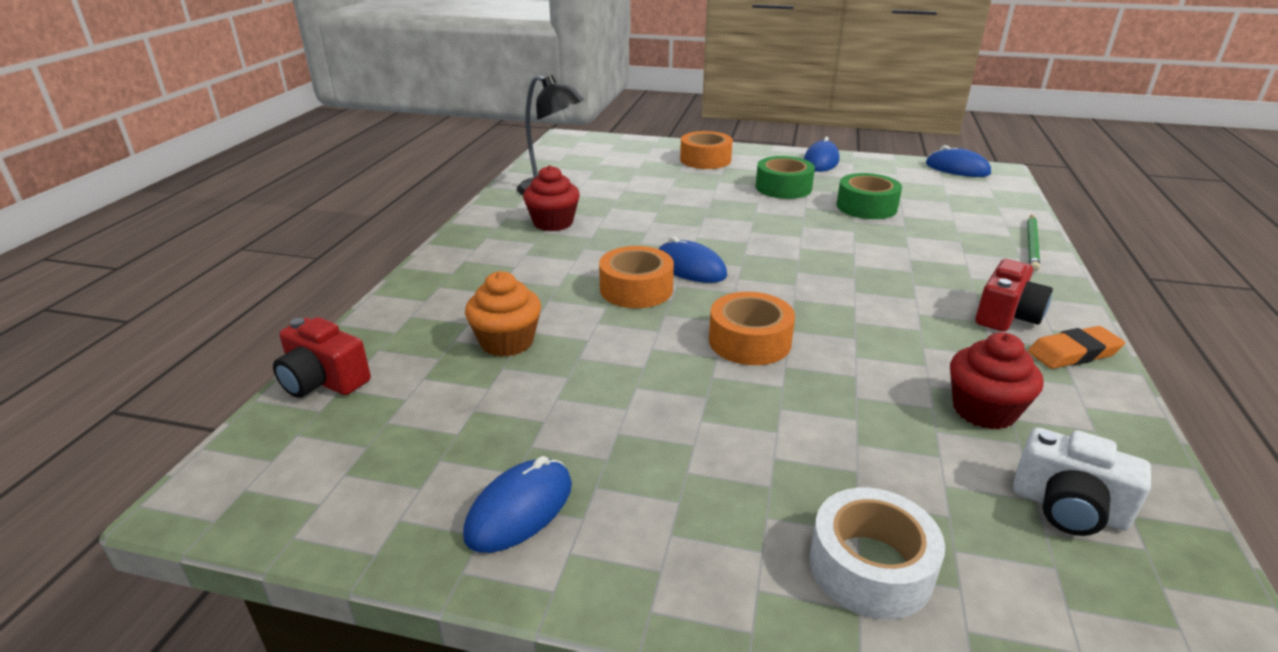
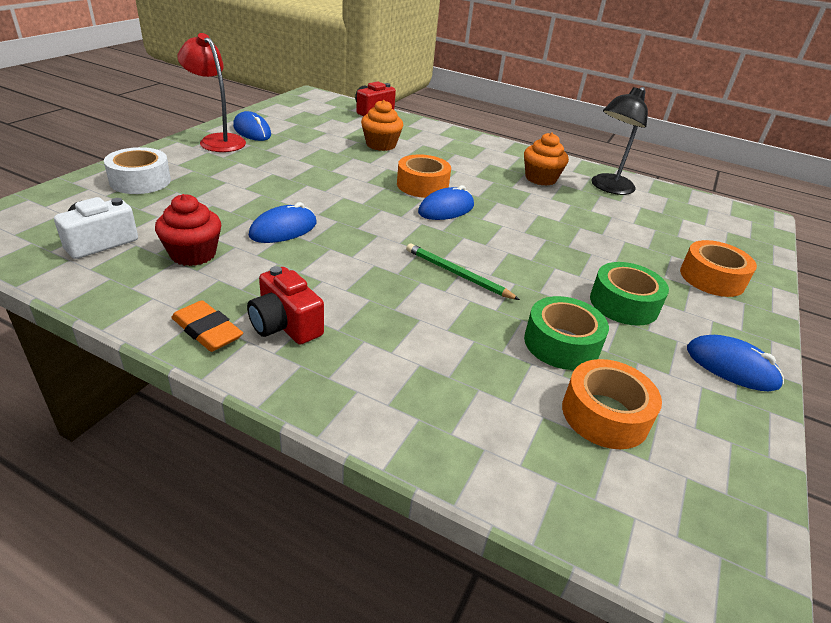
camera: 100 degrees right, 5 degrees up
(553, 223) = (540, 178): red cupcake -> orange cupcake
(604, 542) = (217, 140): none -> red lamp
(749, 341) = (333, 203): orange tape -> orange tape (605, 415)
(957, 169) = (736, 523): blue mouse -> blue mouse (283, 229)
(1032, 245) = (417, 437): green pencil -> green pencil (457, 274)
(1073, 353) = (207, 331): orange eraser -> orange eraser turned 45 degrees counterclockwise

